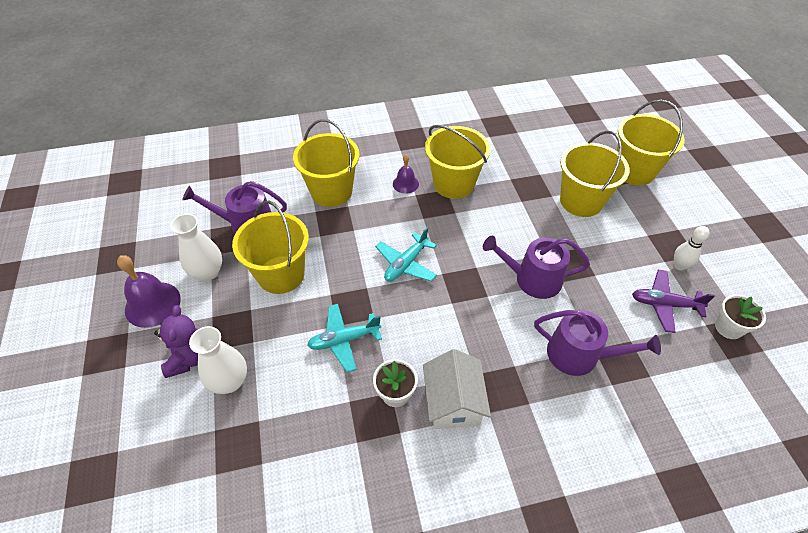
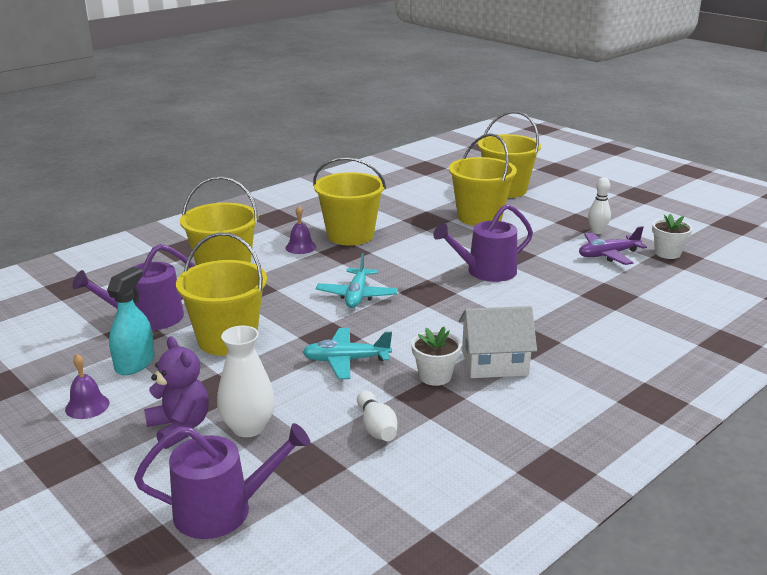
camera: 30 degrees left, 25 degrees down
(152, 304) = (87, 406): purple bell -> purple bell, size x0.58
(207, 272) = (135, 363): white vase -> turquoise spray bottle
(311, 431) = (376, 427): none -> white bowling pin
(344, 340) = (346, 360): turquoise plane -> turquoise plane turned 45 degrees clockwise
(453, 402) = (494, 363): white house -> white house turned 60 degrees counterclockwise
(579, 355) = (572, 302): purple watering can -> purple watering can (222, 510)

